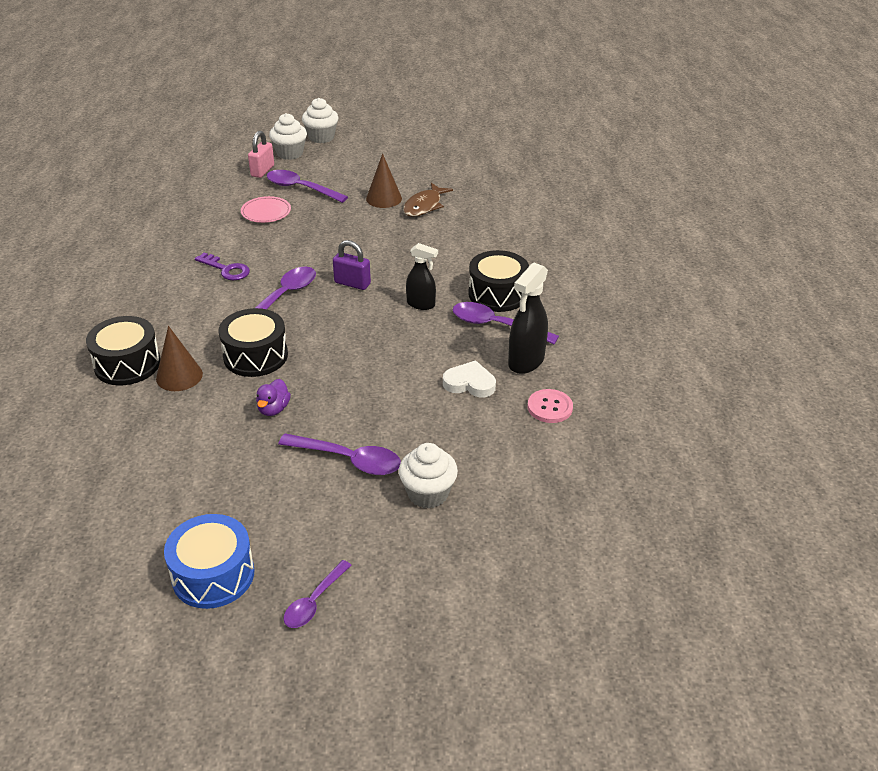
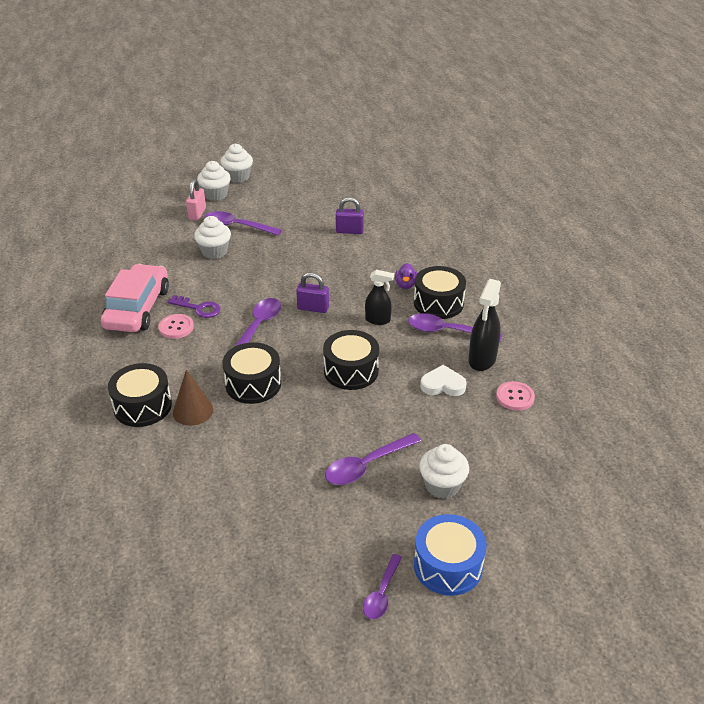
camera: 10 degrees left, 0 degrees up
(161, 262) = (138, 308): none -> pink car
(194, 286) = (176, 327): none -> pink button
(213, 575) = (288, 584): blue drum -> blue drum (448, 566)
(266, 212) = (214, 252): pink plate -> white cupcake
(273, 409) = (286, 430): purple duck -> purple duck (406, 285)
(349, 460) = (366, 466): purple spoon -> purple spoon turned 135 degrees clockwise
(370, 355) = (351, 371): none -> black drum
(384, 198) = (312, 228): brown cone -> none
(424, 206) = (349, 231): brown fish -> purple padlock

